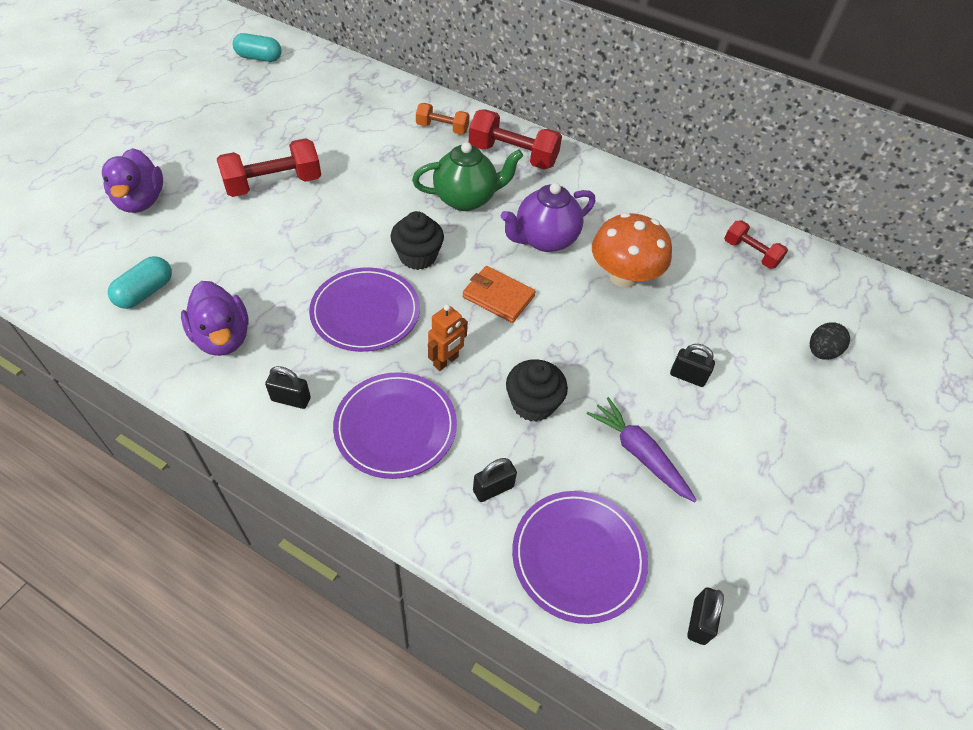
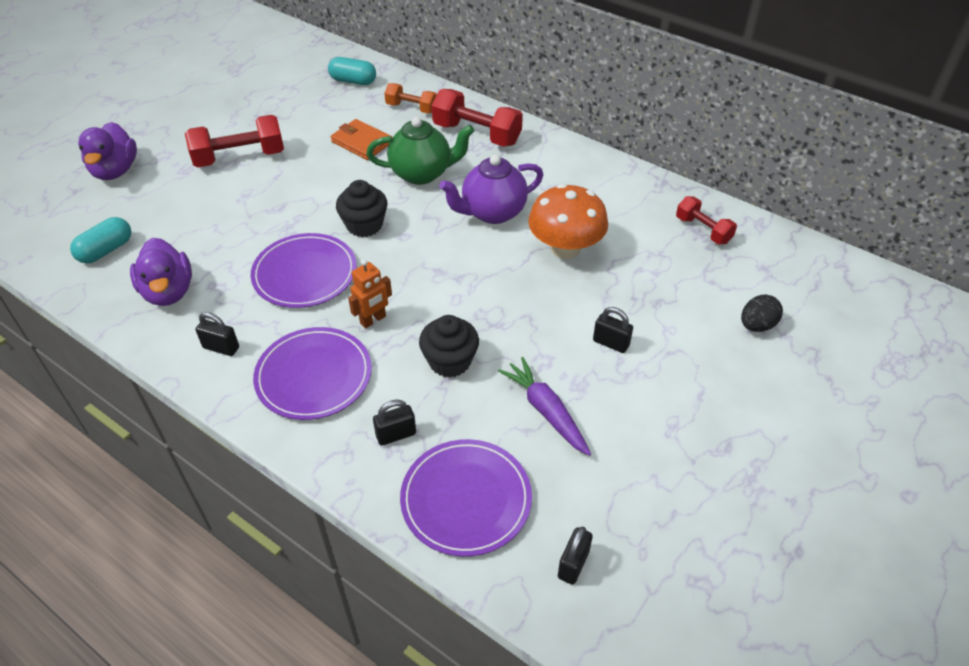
camera: 10 degrees right, 5 degrees down
(259, 58) = (247, 43): turquoise capsule -> turquoise capsule (353, 81)
(498, 296) = (436, 263): orange wallet -> orange wallet (362, 142)

